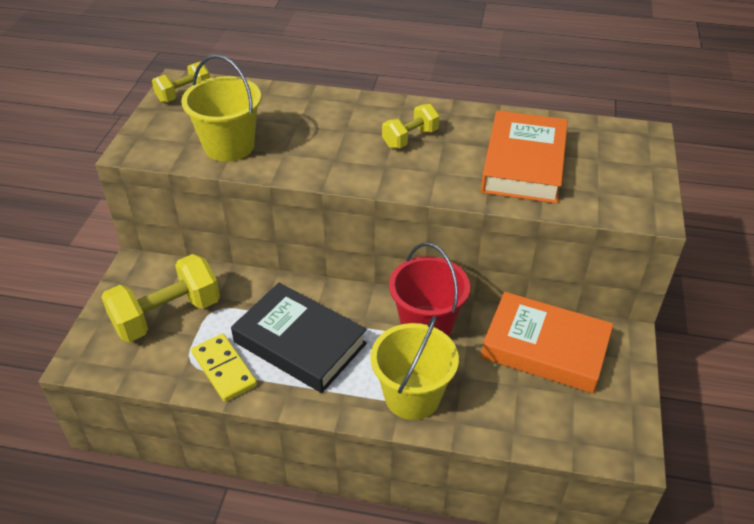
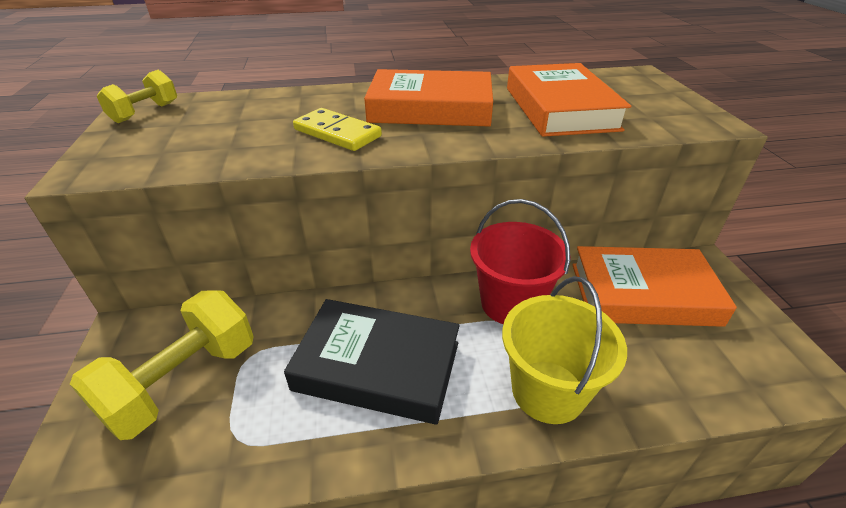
camera: 20 degrees left, 5 degrees down
(224, 369) = (290, 433): yellow domino -> yellow domino (337, 133)
(229, 146) = (221, 147): yellow bucket -> none
(410, 138) = (430, 108): yellow dumbbell -> orange book

